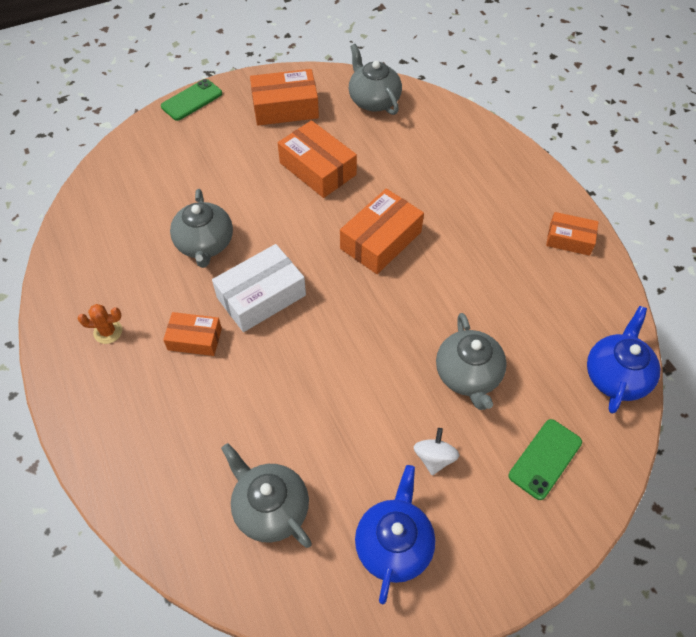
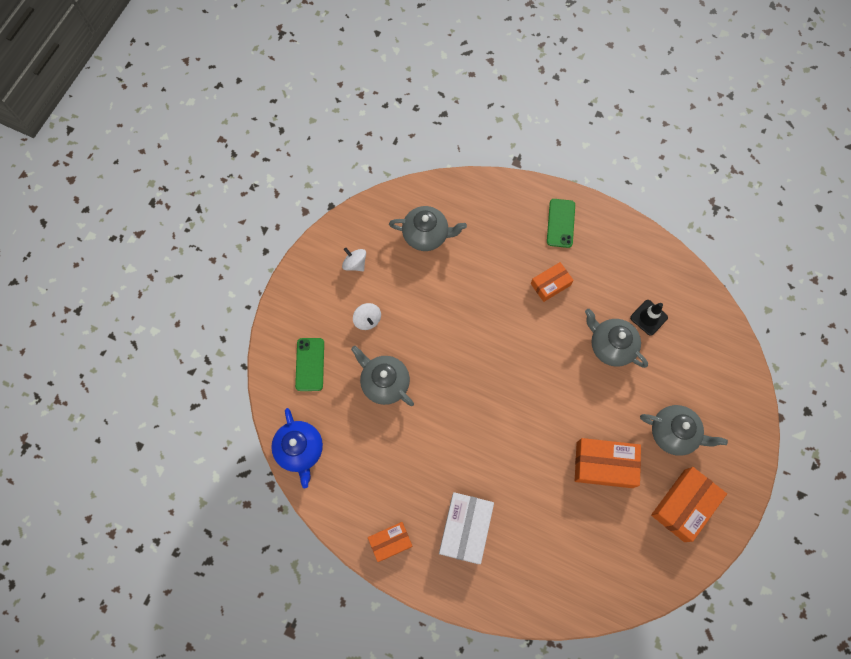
camera: 140 degrees right, 15 degrees up
(108, 332) = (600, 251): orange cactus -> none
(142, 241) = (648, 317): none -> black traffic cone
(192, 100) = (754, 454): green phone -> green phone (560, 223)
(261, 296) = (542, 338): white box -> white box (465, 528)
(373, 100) = (630, 571): grey teapot -> grey teapot (674, 433)
(381, 240) = (510, 438): orange box -> none
(394, 544) = (355, 264): blue teapot -> white spinning top

